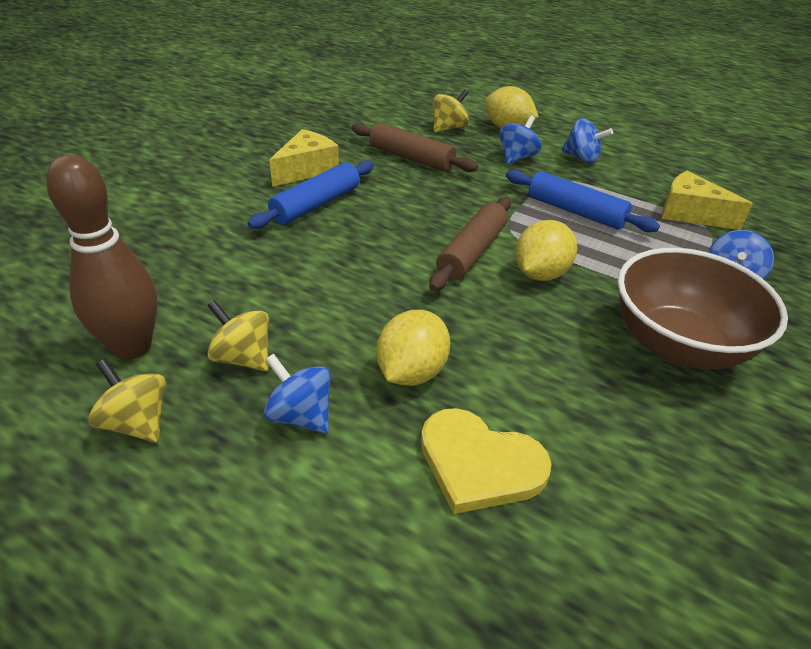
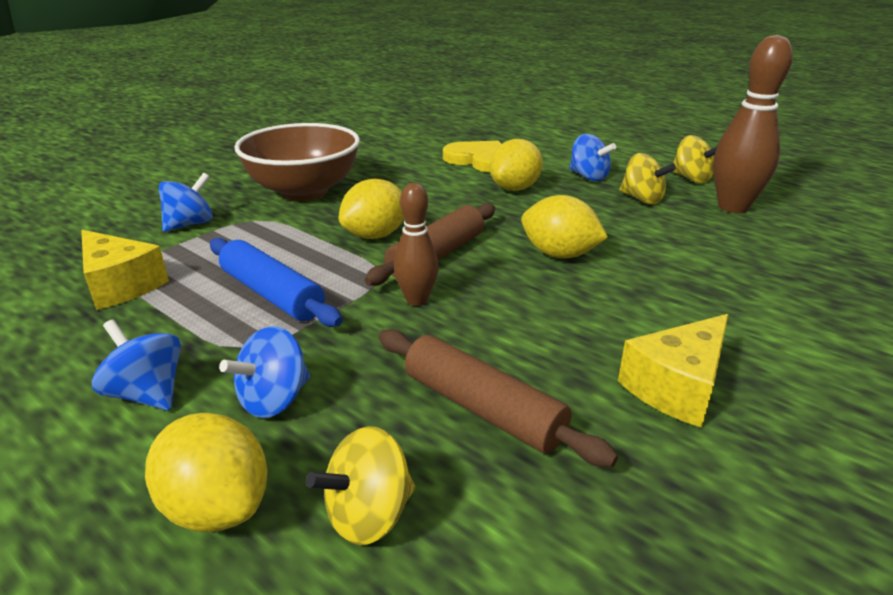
camera: 170 degrees left, 10 degrees down
(316, 204) = (634, 319): blue rolling pin -> none
(362, 259) = (559, 254): none -> yellow lemon
(470, 212) = (417, 300): none -> brown bowling pin

